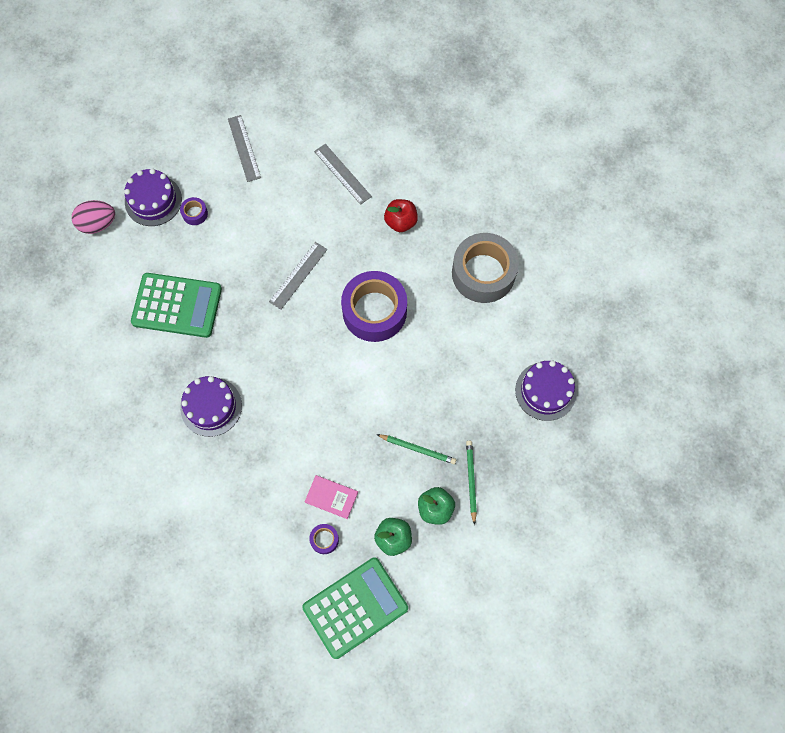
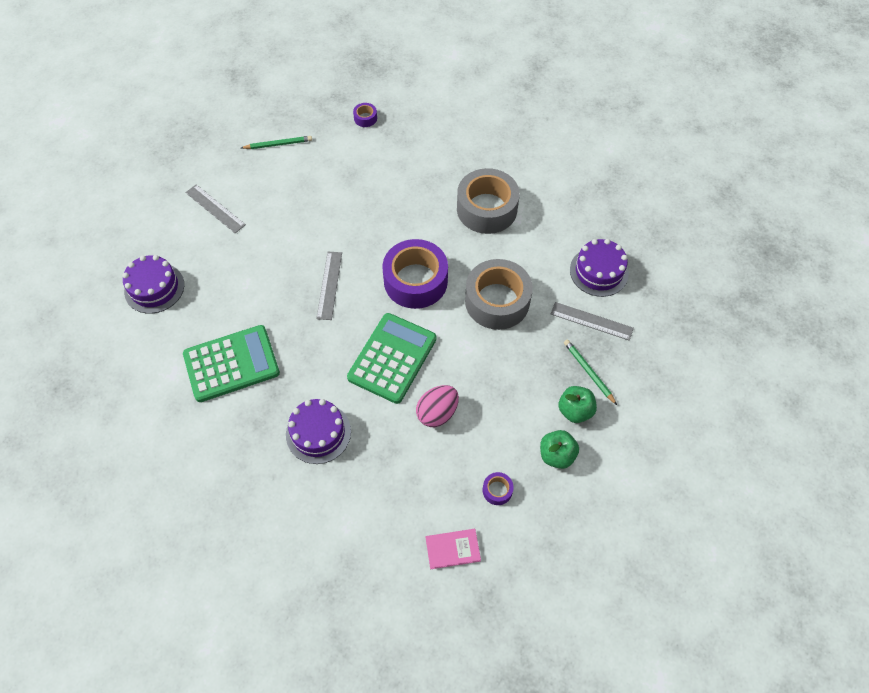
camera: 30 degrees left, 10 degrees down
(98, 224) = (110, 332): pink egg -> pink egg (437, 413)
(195, 213) = (201, 280): purple tape -> purple tape (365, 118)
(331, 497) = (479, 450): pink book -> pink book (452, 549)
(342, 174) = (317, 189): grey ruler -> grey ruler (591, 321)
(355, 607) = (564, 533): green calculator -> green calculator (392, 358)
(401, 222) = (392, 202): red apple -> none
(417, 449) = (527, 371): green pencil -> green pencil (278, 144)
(434, 369) = (497, 301): none -> grey tape

